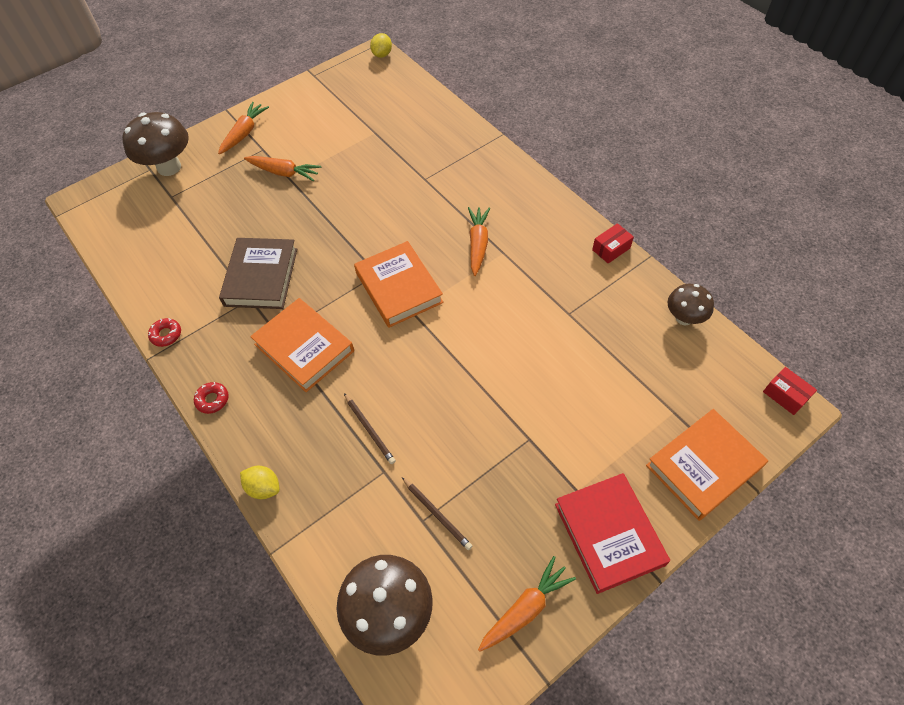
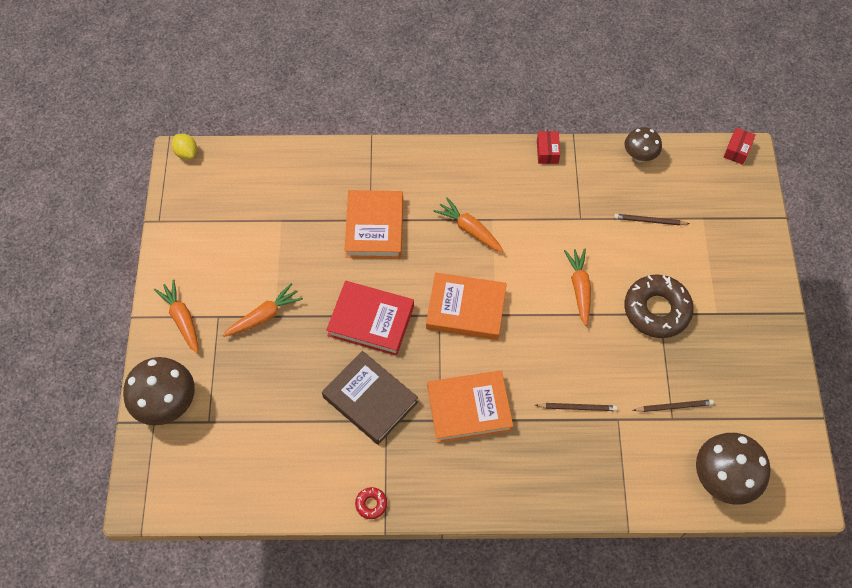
camera: 55 degrees left, 5 degrees up
(212, 400) = (466, 501): red donut -> none
(264, 487) = (572, 506): yellow lemon -> none
(525, 608) = (772, 398): orange carrot -> orange carrot (579, 288)
(531, 434) = (656, 310): none -> brown donut
(609, 534) = (757, 317): red book -> red book (371, 320)
(622, 369) = (649, 221): none -> brown pencil
(703, 466) = (751, 232): orange book -> orange book (374, 227)
(785, 395) = (737, 150): red box -> red box turned 60 degrees counterclockwise

